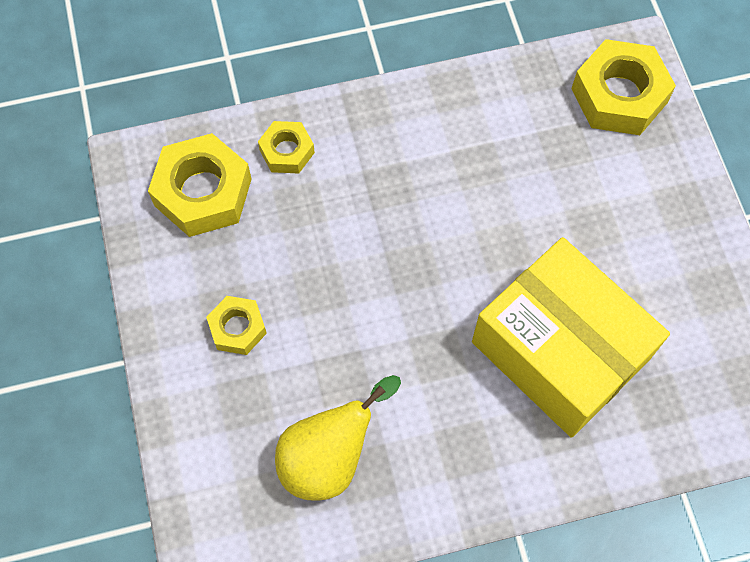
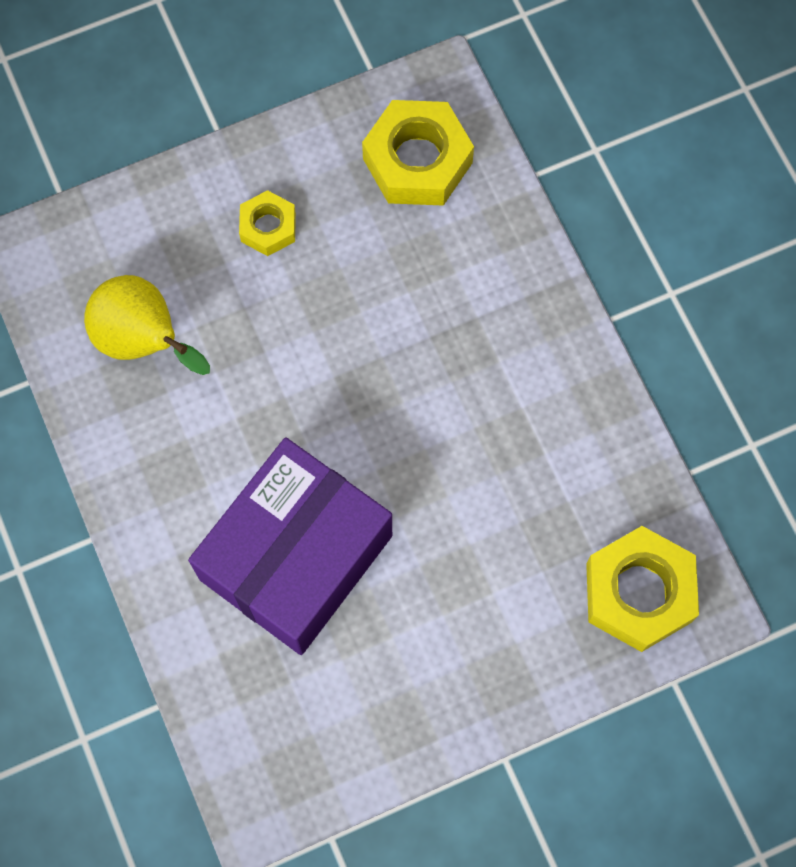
camera: 80 degrees right, 5 degrees up
(287, 151) = (484, 234): yellow nut -> none
(560, 351) = (296, 557): yellow box -> purple box

